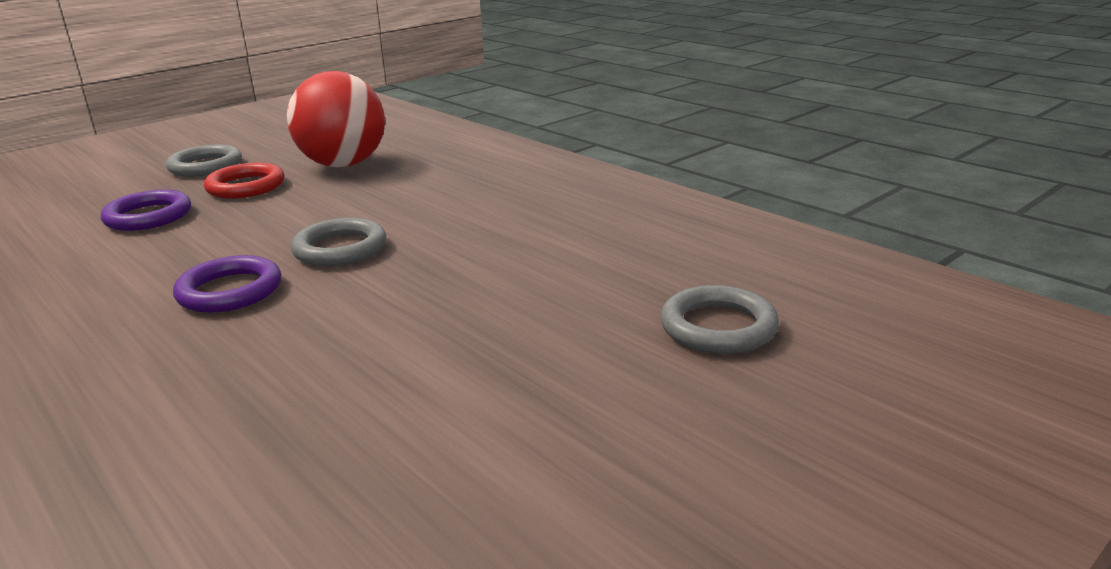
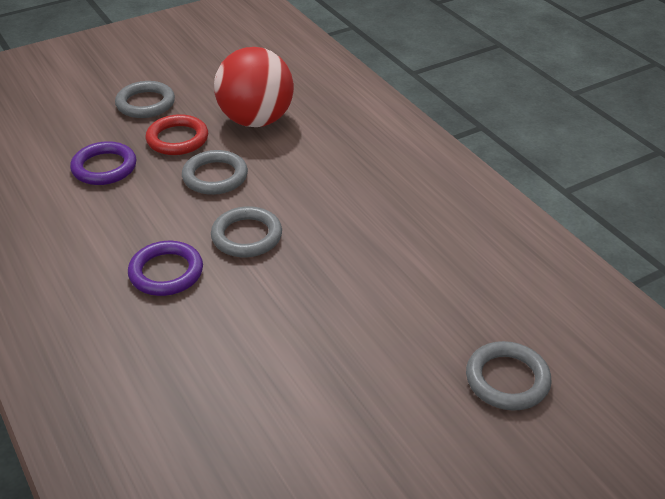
camera: 10 degrees right, 15 degrees up
(295, 208) = (215, 176): none -> grey ring

